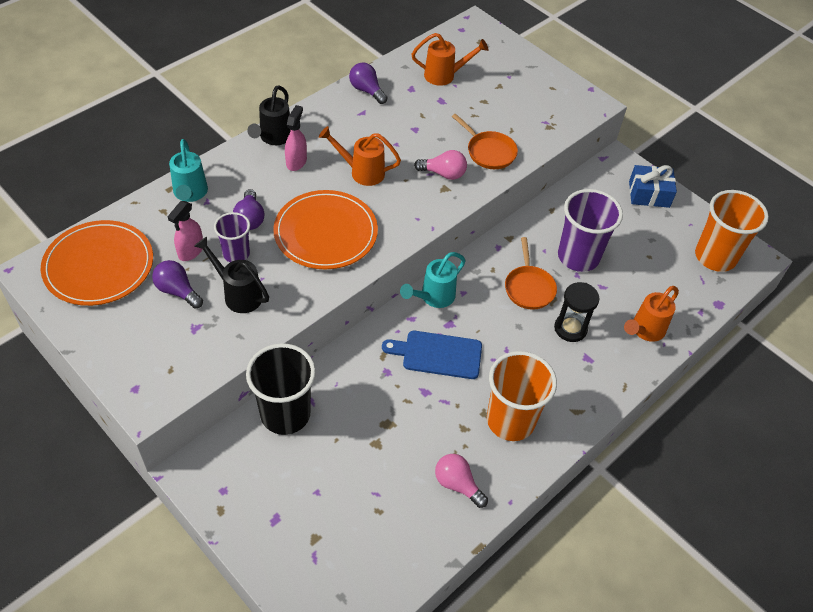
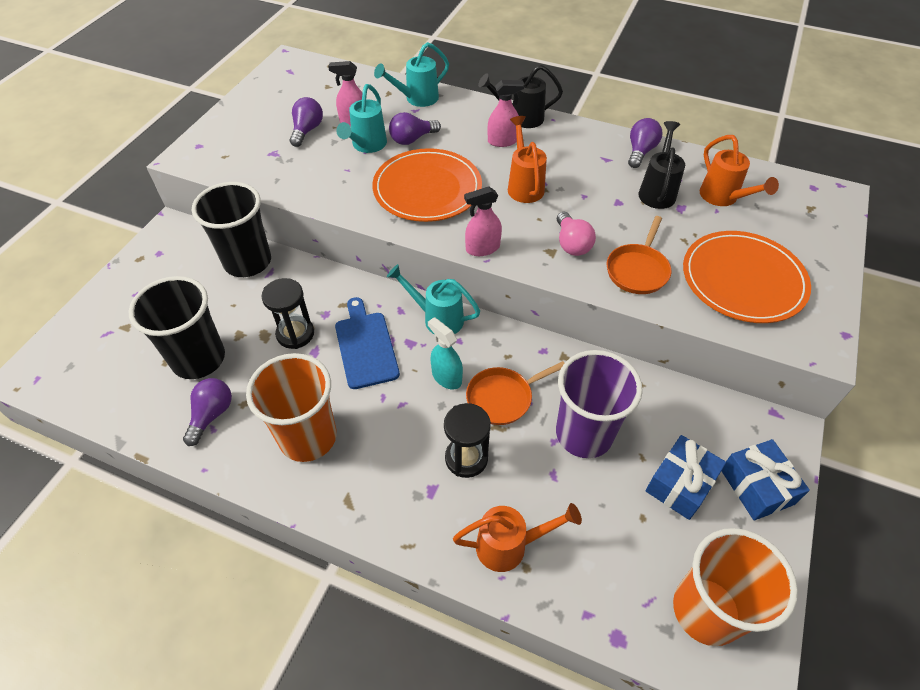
camera: 70 degrees right, 0 degrees up
(99, 266) = (311, 85): orange plate -> orange plate (743, 280)
(236, 254) = (366, 146): purple cup -> turquoise watering can
(238, 294) = (322, 162): black watering can -> black watering can (657, 191)
(389, 482) = (198, 359): none -> black cup
(398, 400) = (295, 334): none -> black hourglass
(418, 225) = (482, 248): none -> pink spray bottle
(457, 484) = (212, 415): pink light bulb -> purple light bulb
(494, 313) = (446, 377): none -> turquoise spray bottle
(634, 227) = (680, 484): none -> blue gift
(644, 331) = (510, 546): orange watering can -> orange watering can turned 150 degrees clockwise

